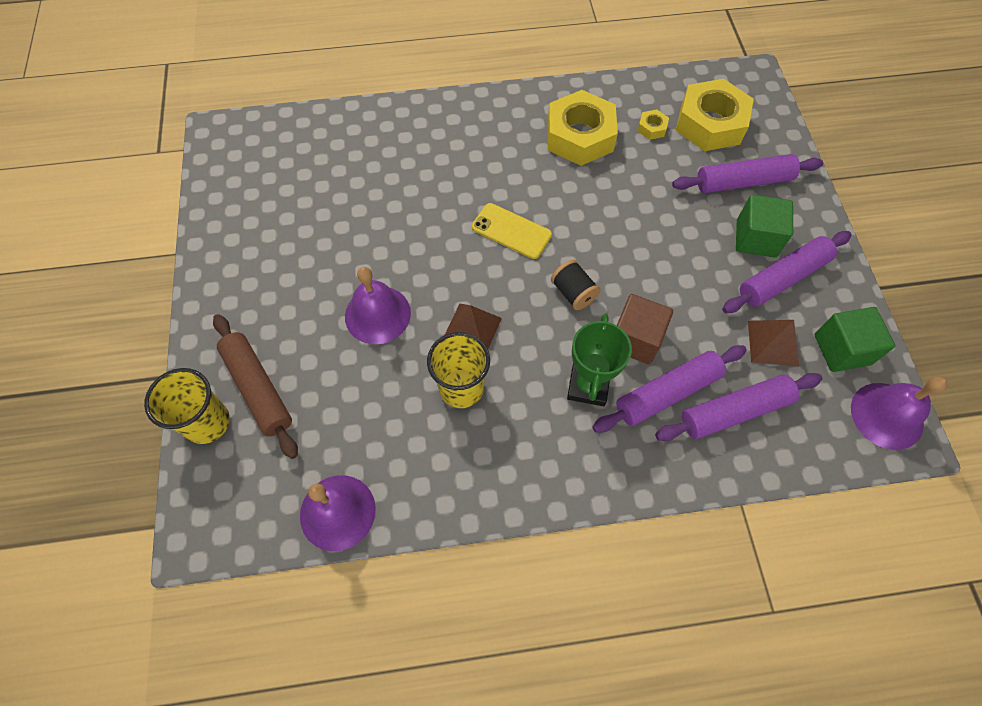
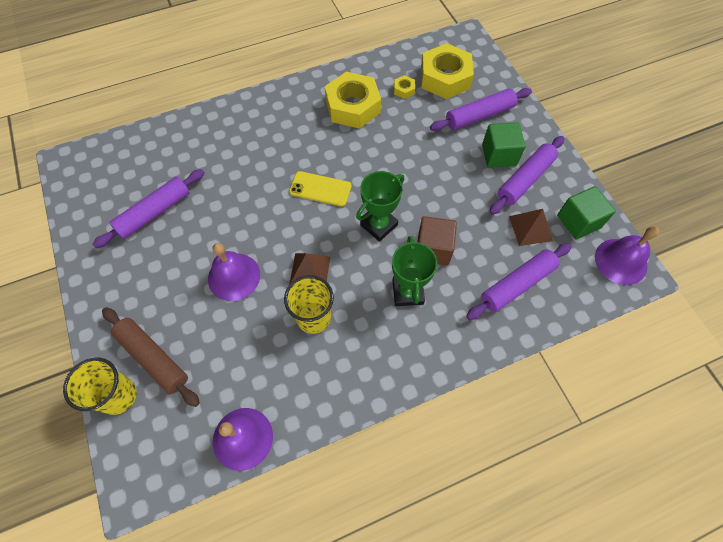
camera: 15 degrees left, 0 degrees up
(573, 293) = (378, 225): black spool -> green trophy
(667, 393) = (466, 283): purple rolling pin -> purple rolling pin (154, 213)

